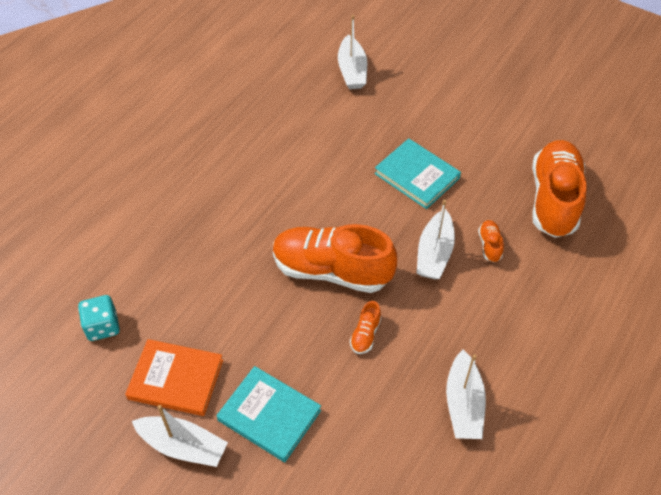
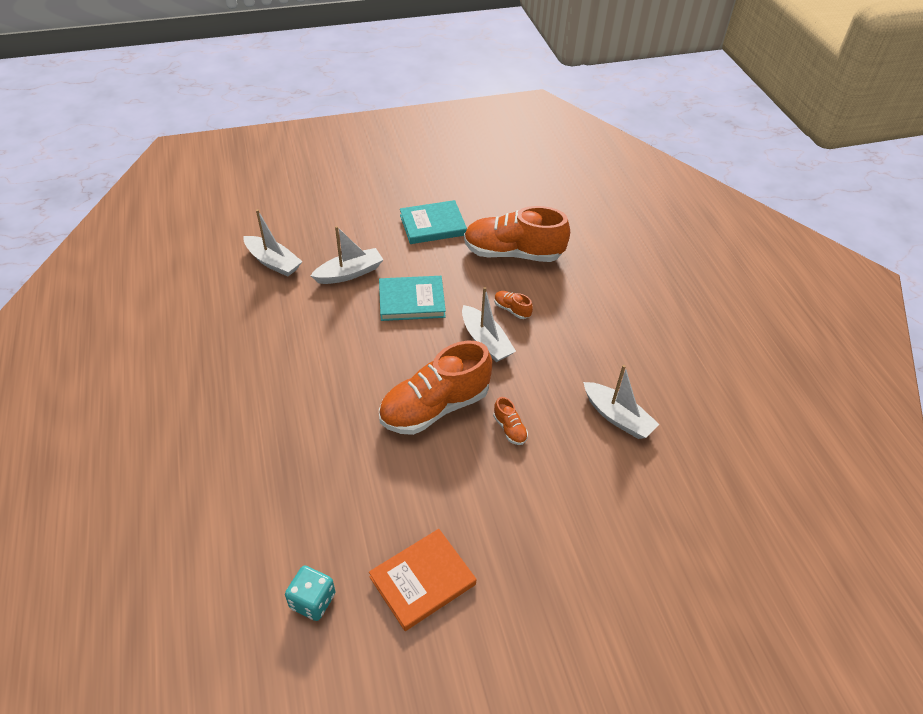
camera: 50 degrees left, 5 degrees down
(183, 446) = (488, 619): white boat -> white boat (349, 273)
(269, 415) = (518, 538): turquoise book -> turquoise book (433, 225)
(554, 199) = (513, 253): orange shoe -> orange shoe turned 45 degrees counterclockwise

